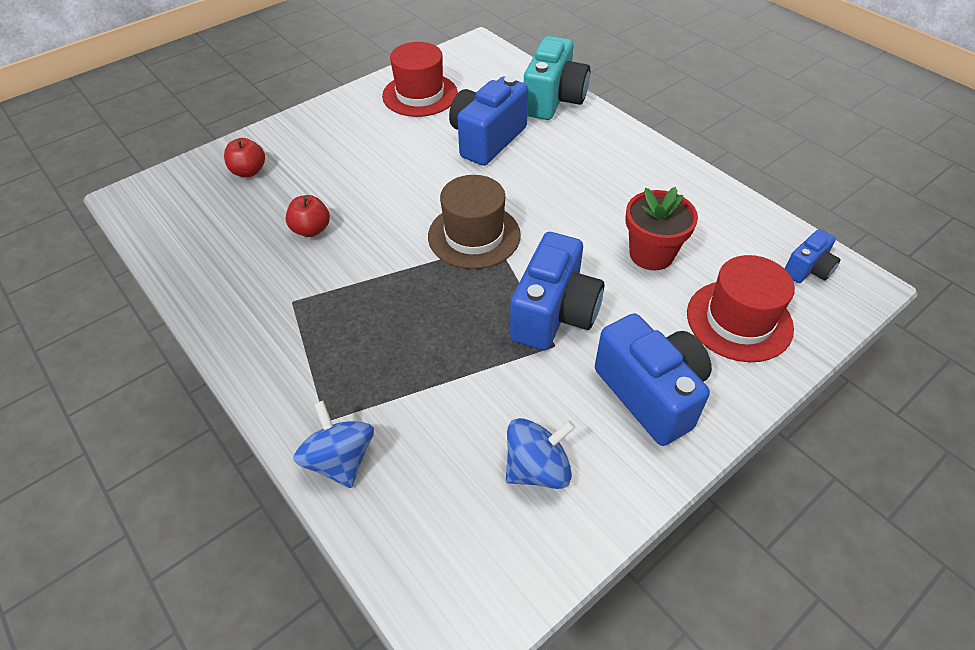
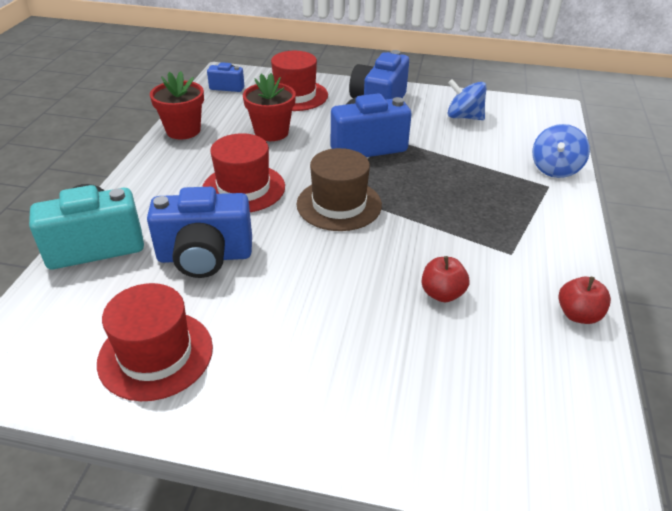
camera: 130 degrees left, 10 degrees down
(249, 171) = (436, 408): red apple -> red apple (578, 315)
(558, 191) = (243, 188): none -> red hat
(707, 194) = (183, 130): none -> red flower pot

